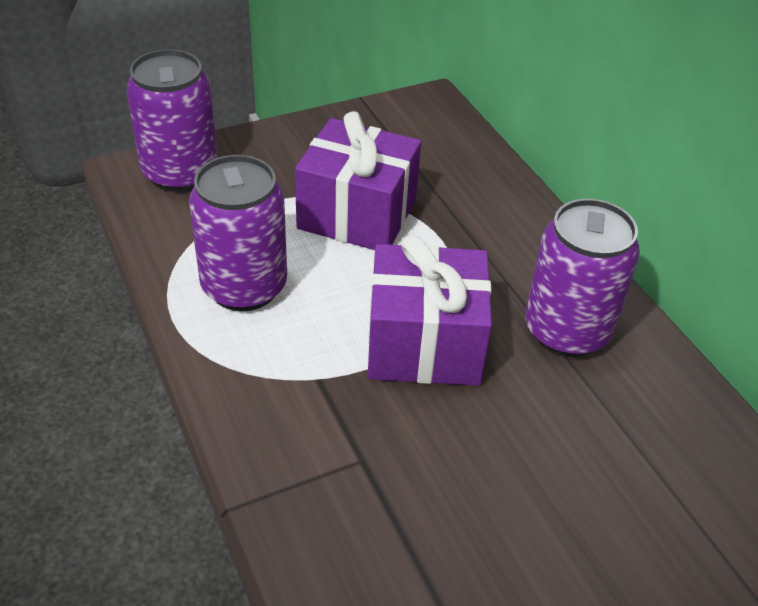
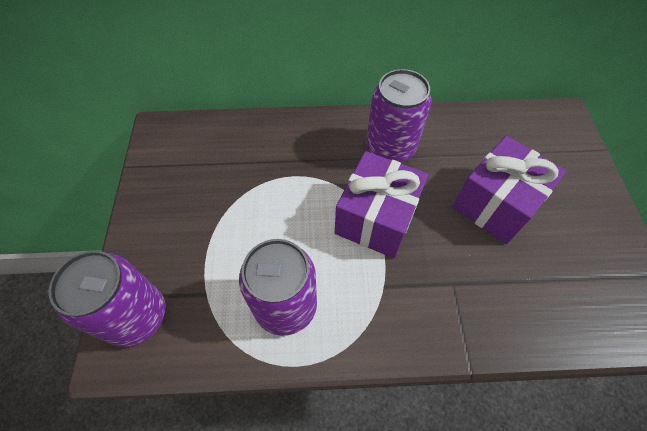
camera: 65 degrees left, 15 degrees up
(357, 214) = (247, 212): purple gift -> purple gift (495, 204)

